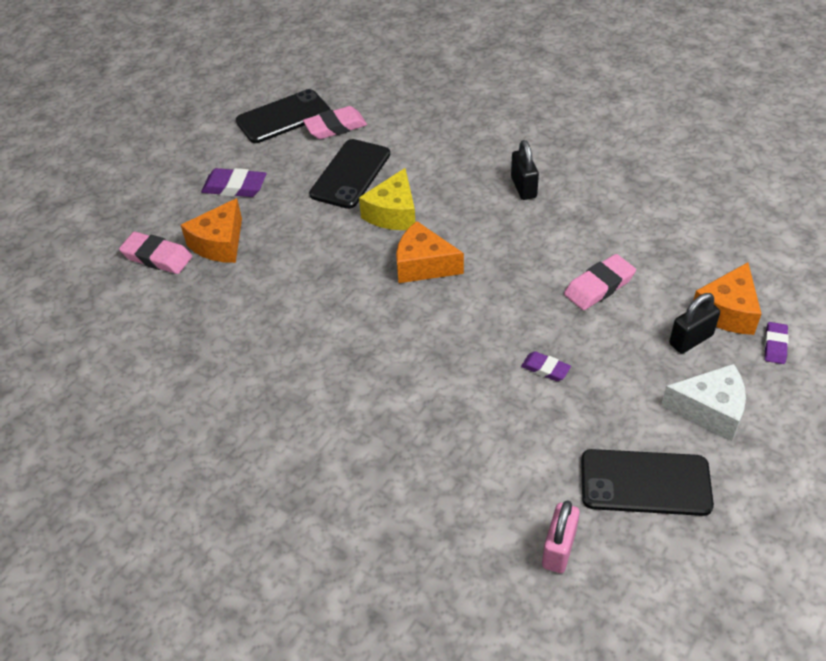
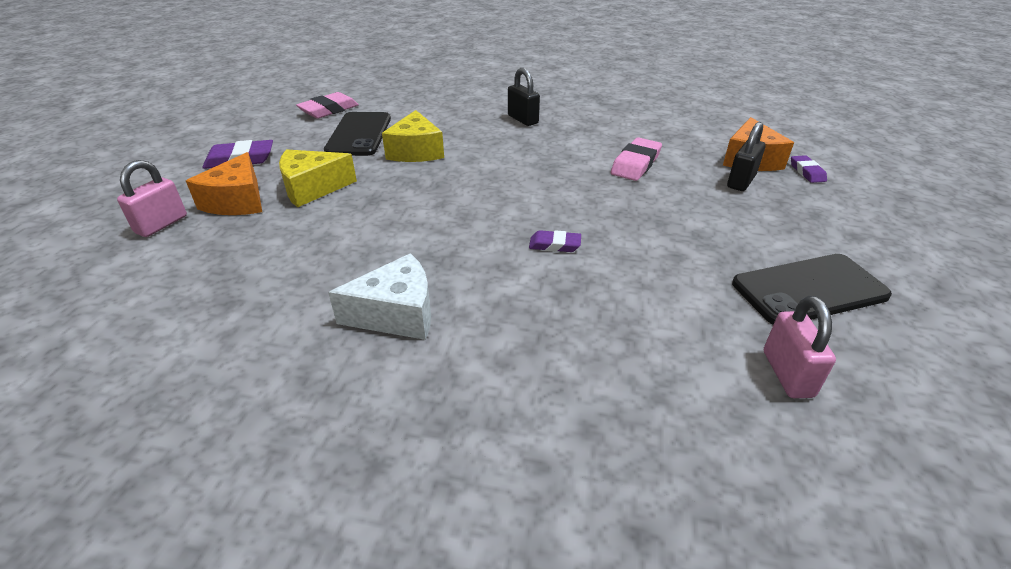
camera: 25 degrees left, 10 degrees down
(157, 257) = (161, 224): pink eraser -> pink padlock
(283, 117) = (274, 111): black phone -> none
(284, 243) = (312, 188): none -> yellow cheese
(423, 265) = (467, 179): orange cheese -> none
(545, 369) = (638, 226): purple eraser -> purple eraser (554, 245)
(710, 410) = (804, 223): white cheese -> white cheese (396, 314)

